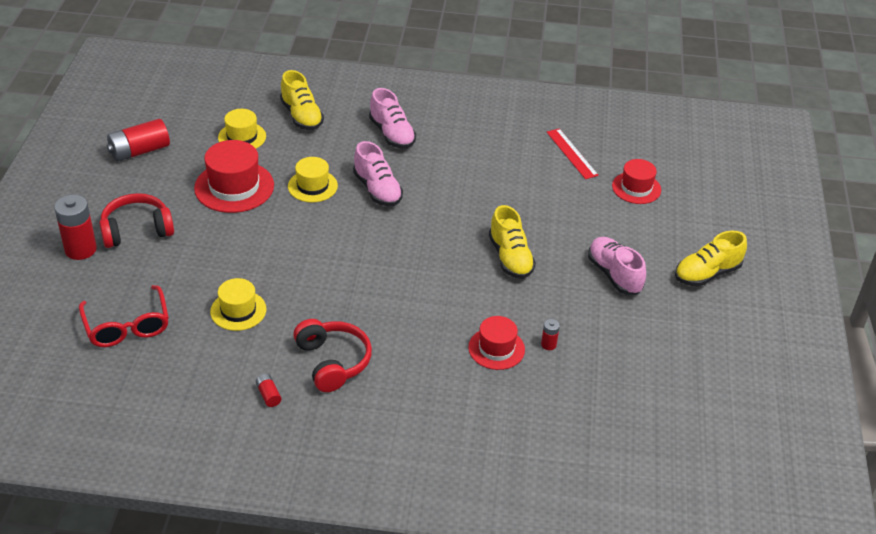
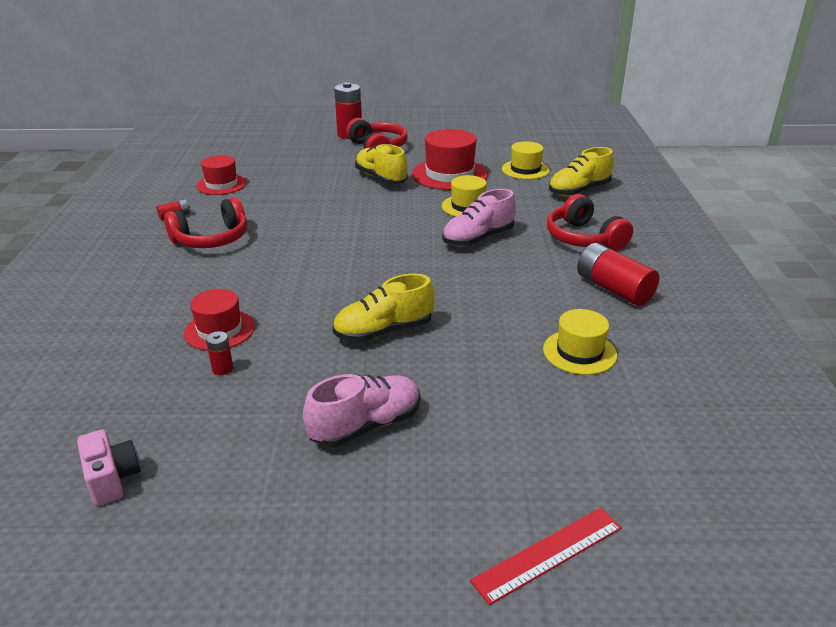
camera: 85 degrees right, 10 degrees down
(127, 326) = (264, 158): red glasses -> none
(139, 151) = (480, 137): red battery -> red battery (614, 289)
(238, 310) = (282, 193): yellow hat -> yellow hat (579, 352)
(392, 134) = (583, 238): pink shoe -> red headphones
(572, 153) = (638, 374): red ruler -> red ruler (548, 554)
(636, 188) = (590, 447): red hat -> red hat (221, 184)
(660, 392) = (112, 479): none -> pink camera
(707, 274) = (387, 543): yellow shoe -> yellow shoe (381, 178)

